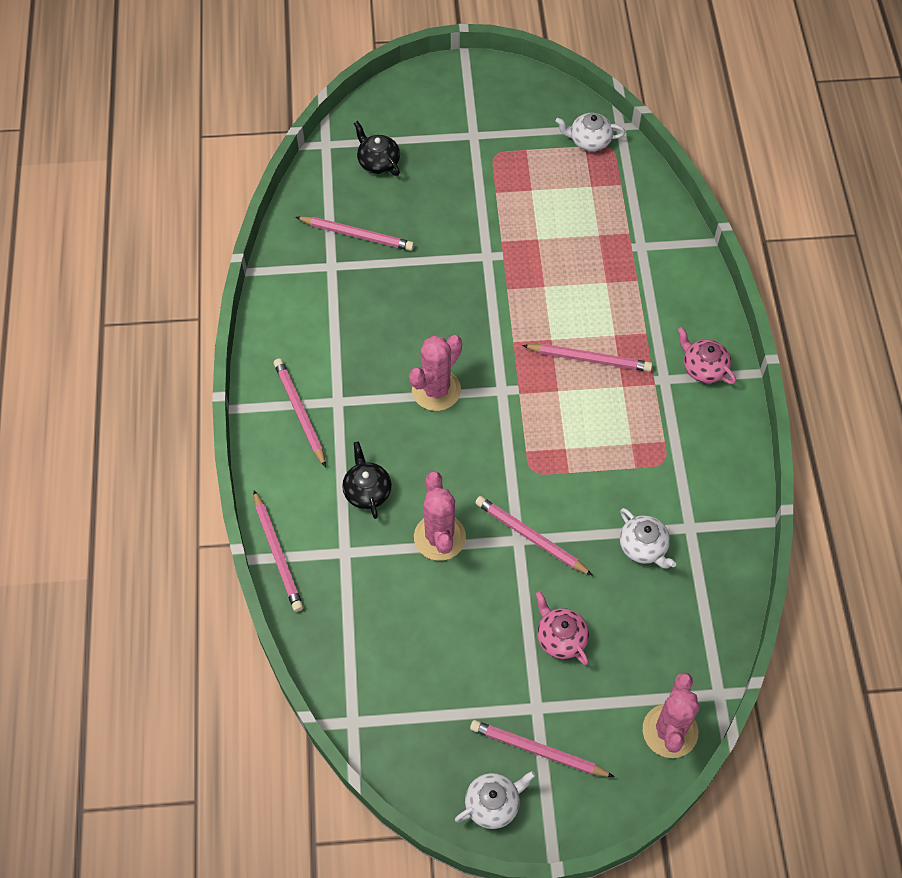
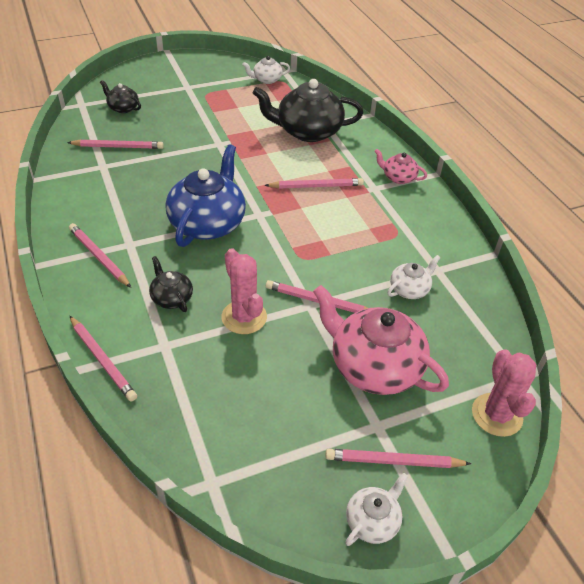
camera: 20 degrees left, 15 degrees down
(436, 390) = (208, 223): pink cactus -> blue teapot
(560, 638) = (374, 366): pink teapot -> pink teapot, size x2.04
(612, 257) = (308, 131): none -> black teapot
(643, 547) = (409, 289): white teapot -> white teapot turned 75 degrees counterclockwise

